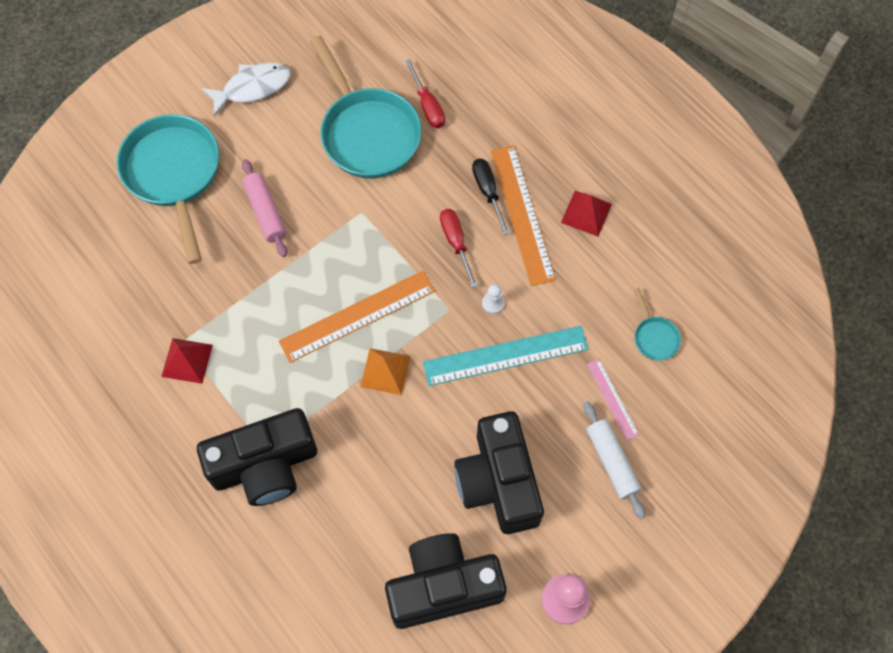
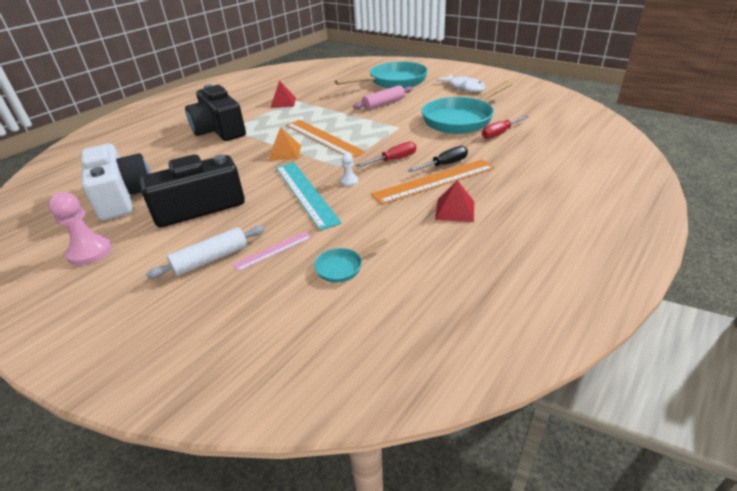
camera: 80 degrees right, 30 degrees down
(443, 586) = (122, 197): black camera -> white camera

